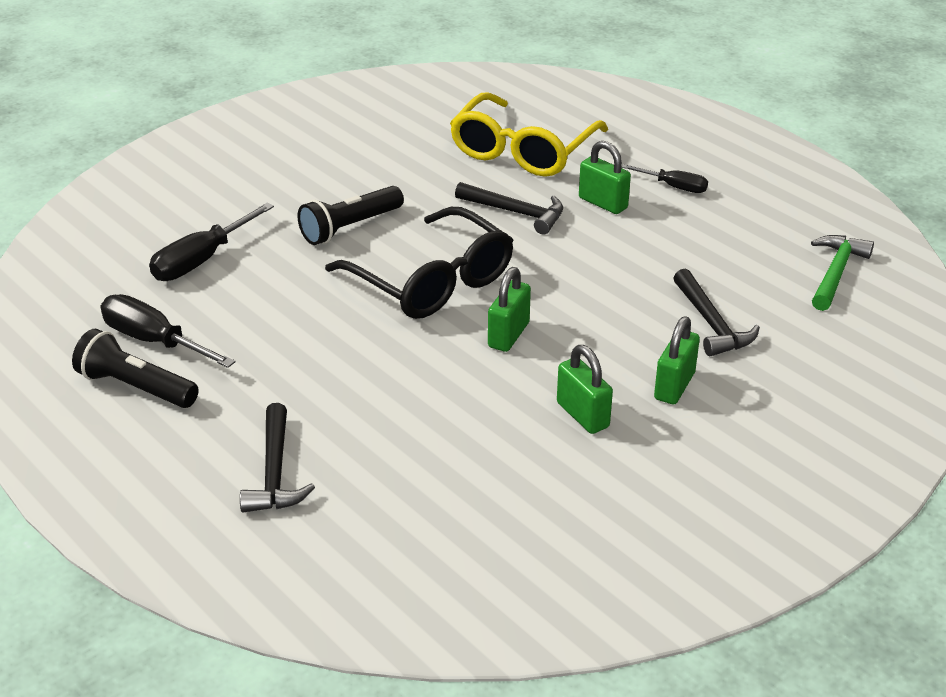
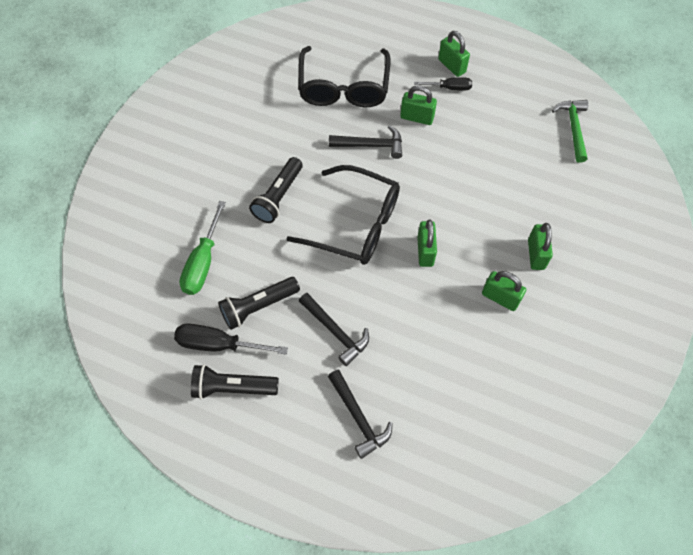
camera: 25 degrees left, 25 degrees up
(202, 260) = (203, 262): black screwdriver -> green screwdriver
(235, 321) = (258, 307): none -> black flashlight
(523, 150) = (343, 87): yellow glasses -> black glasses
(694, 167) = (452, 66): none -> green padlock
(711, 324) = (529, 196): black hammer -> black hammer (336, 332)

